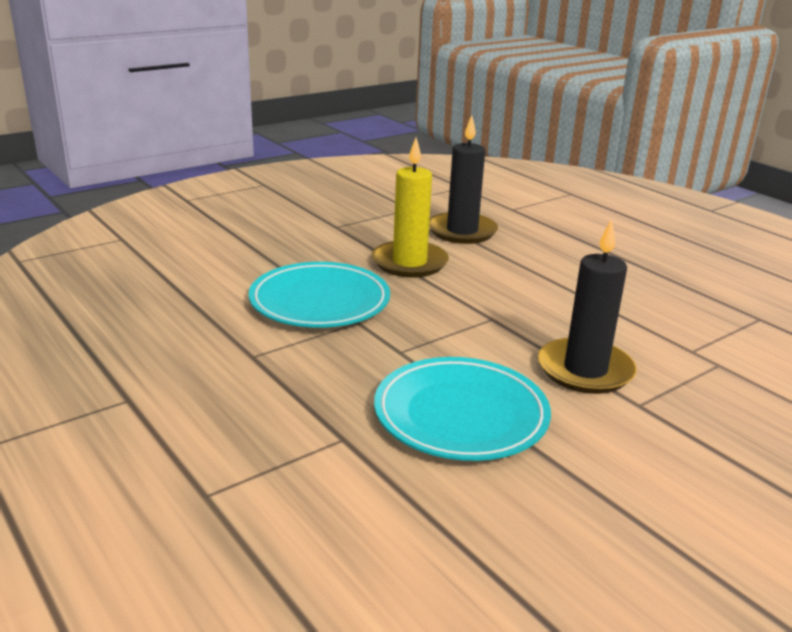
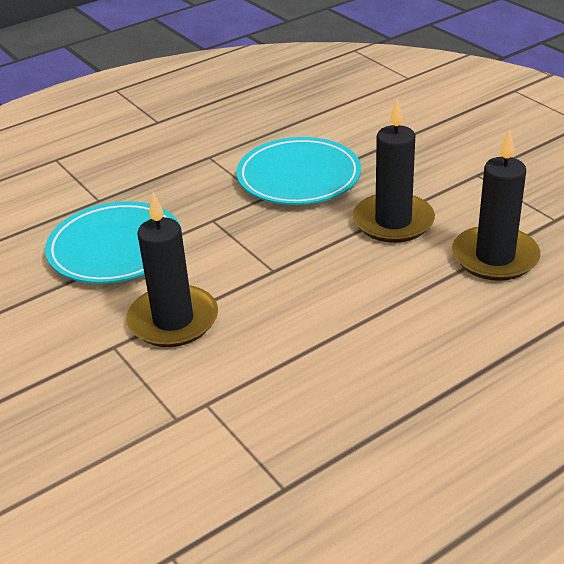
camera: 95 degrees right, 10 degrees up
(409, 263) = (393, 222): yellow candle -> black candle

